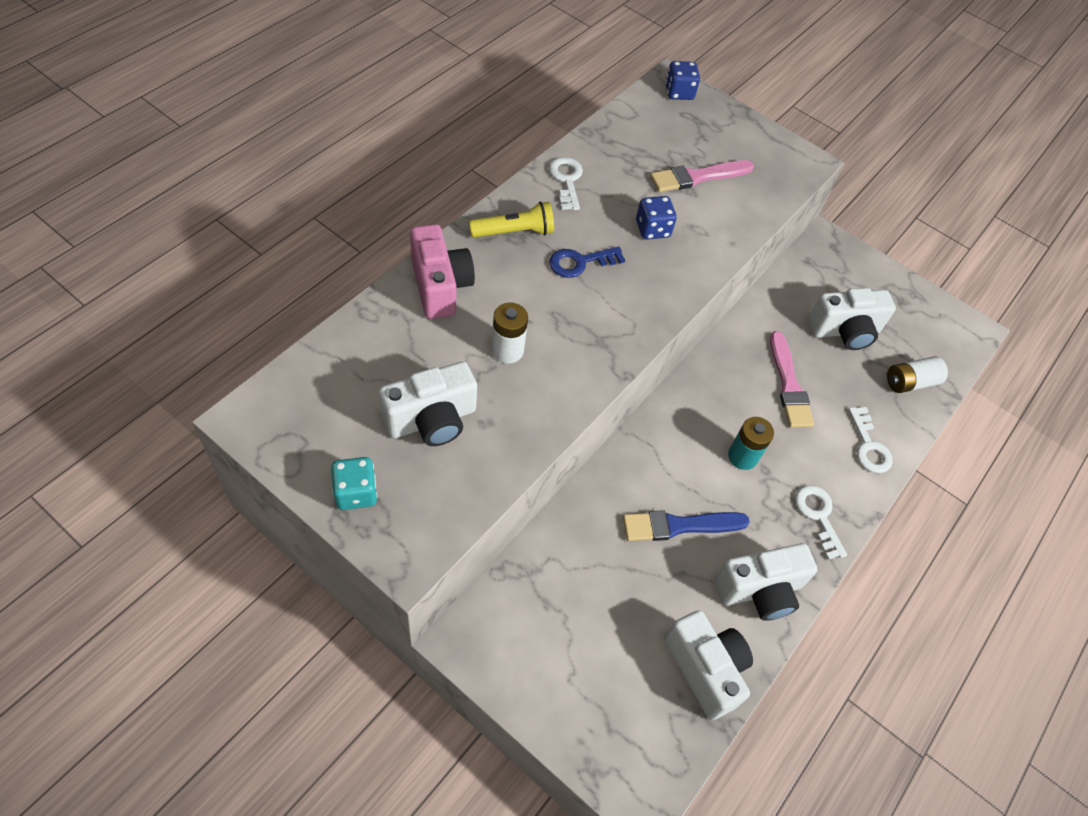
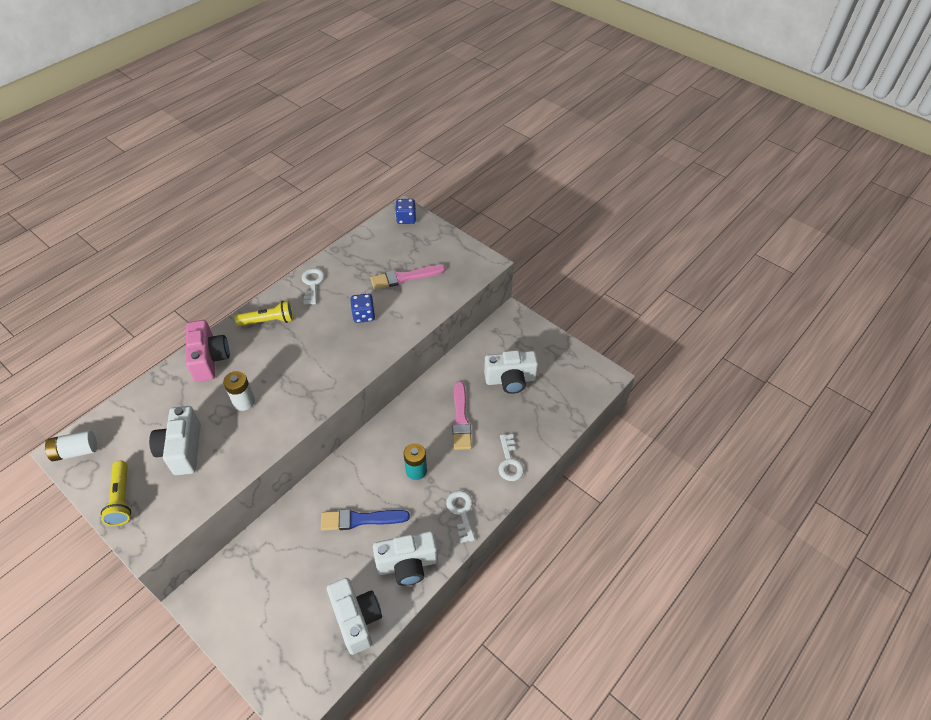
camera: 10 degrees right, 5 degrees down
(356, 493) = (122, 499): turquoise dice -> yellow flashlight
(431, 420) = (182, 449): white camera -> white camera turned 105 degrees clockwise
(580, 262) = (308, 340): blue key -> none
(910, 382) = (550, 415): white battery -> white battery (75, 451)

